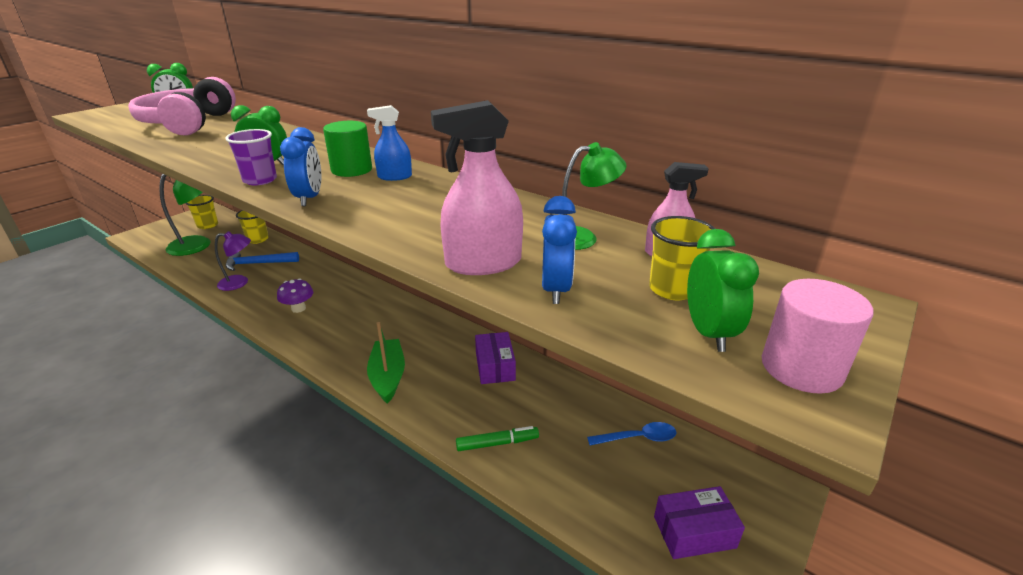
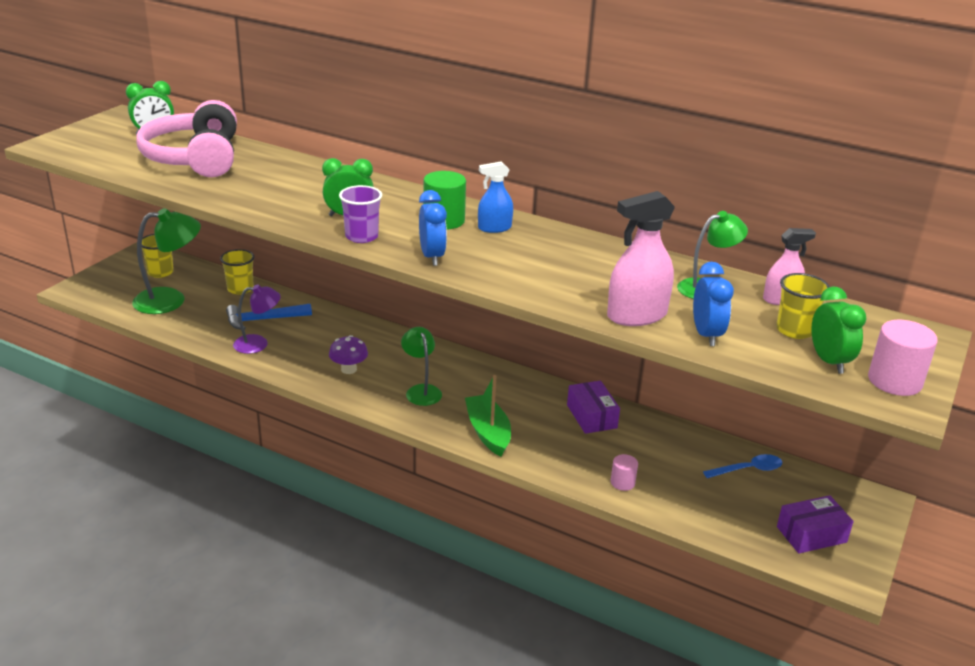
camera: 10 degrees left, 0 degrees up
(349, 331) = (421, 390): none -> green lamp
(497, 443) = (622, 482): green marker -> pink cylinder

